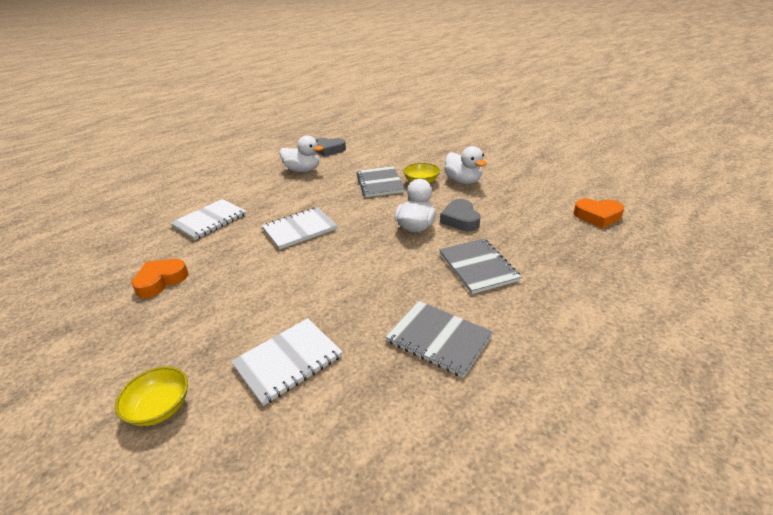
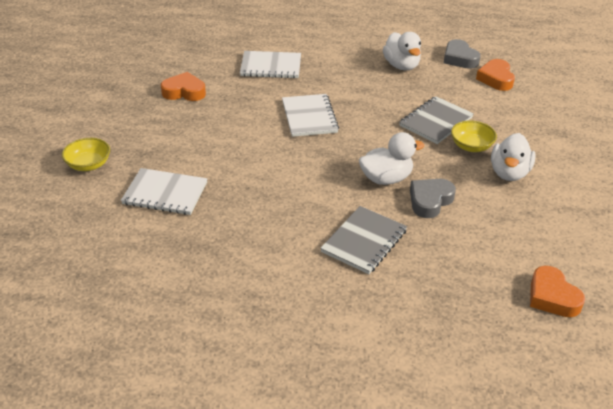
camera: 50 degrees right, 5 degrees up
(300, 229) = (309, 117): white notebook -> white notebook turned 60 degrees clockwise
(366, 148) = (496, 79): none -> orange heart
(439, 339) = (250, 255): grey notebook -> none

